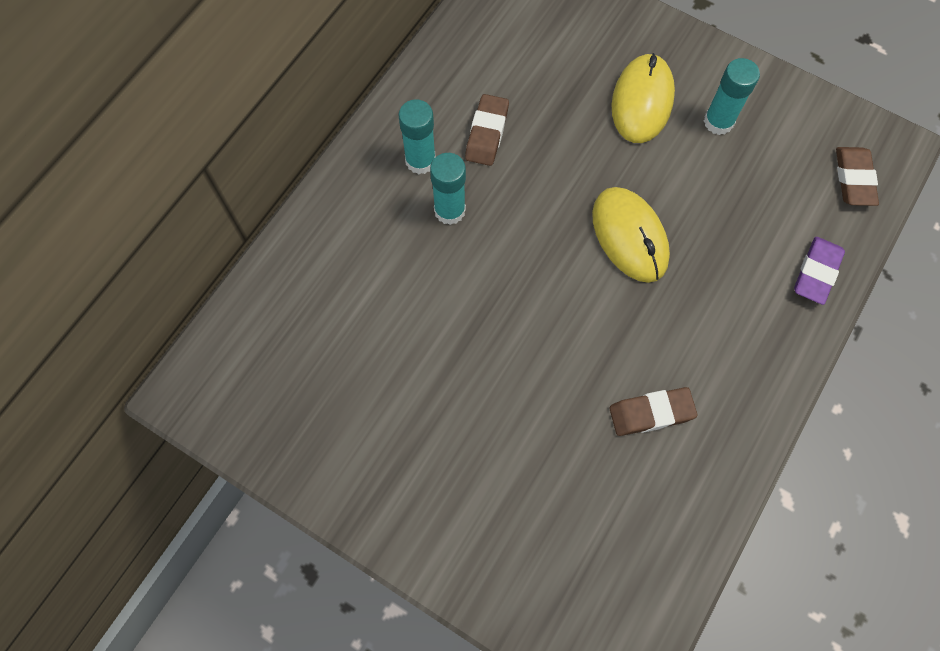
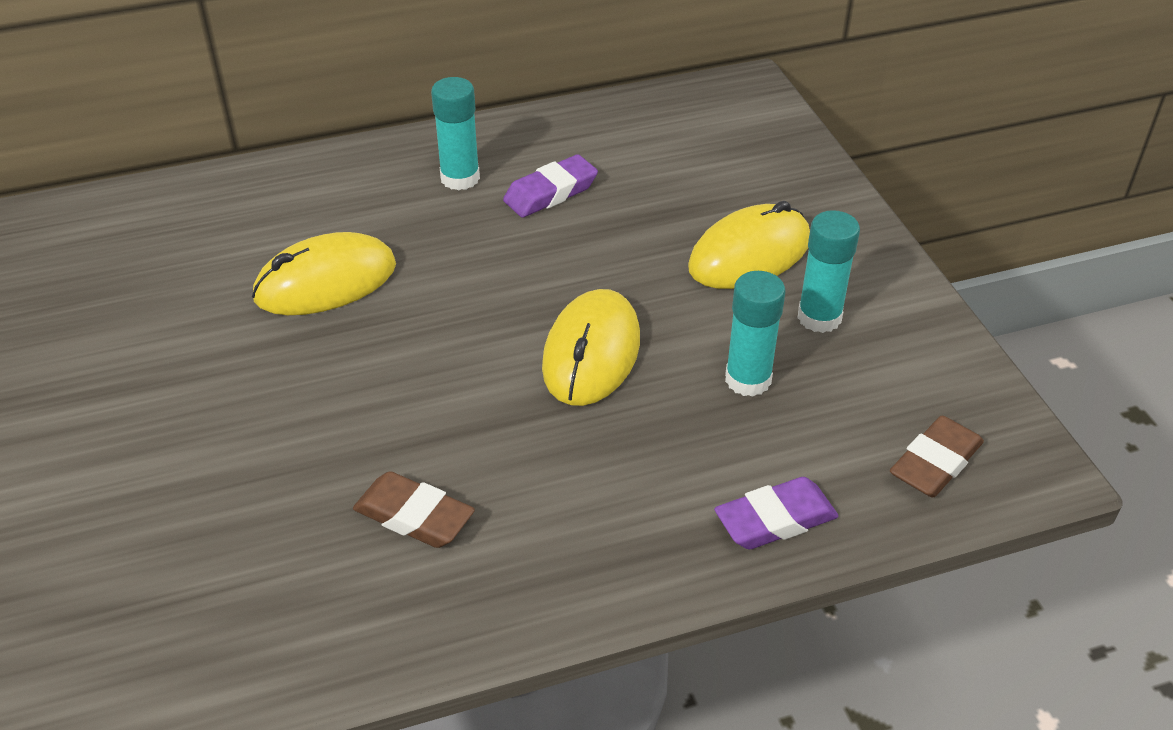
camera: 40 degrees right, 25 degrees down
(429, 300) = (325, 282): none -> yellow mouse
(449, 210) = (437, 228): turquoise glue stick -> turquoise glue stick (748, 379)
(487, 133) = (550, 193): brown eraser -> purple eraser

